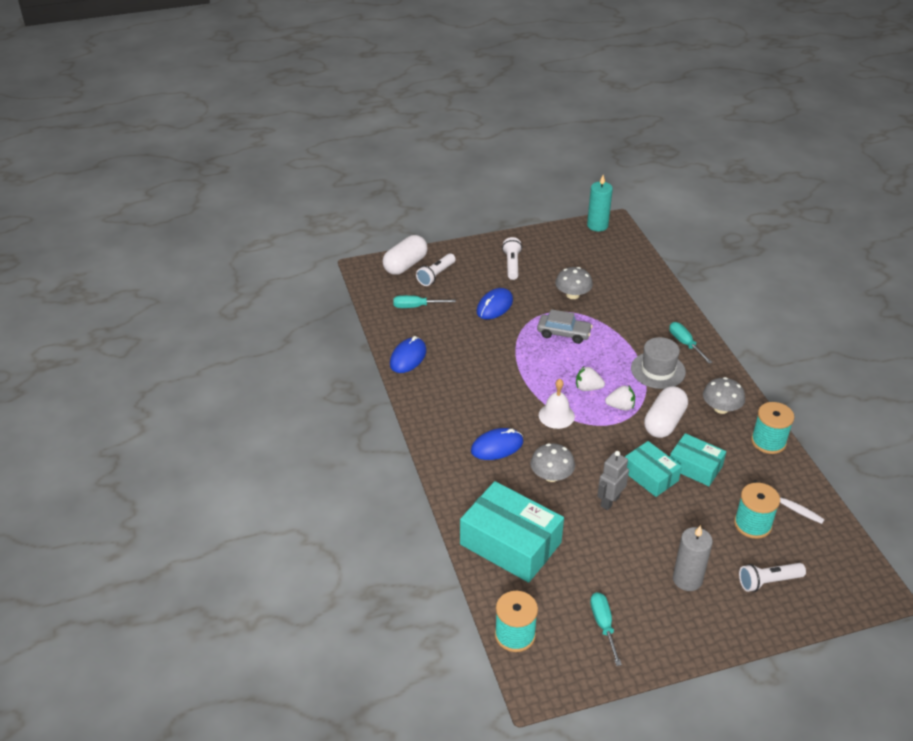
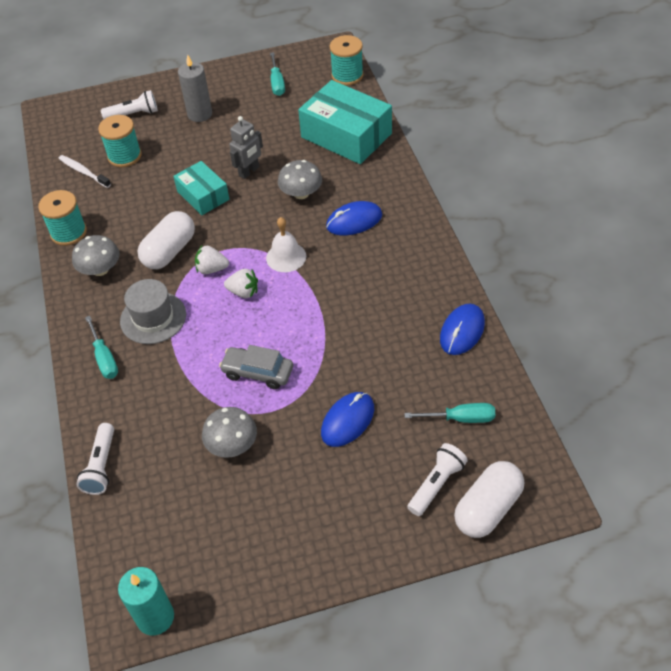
camera: 175 degrees left, 10 degrees up
(512, 264) = (316, 510): white flashlight -> white flashlight (101, 466)
(695, 467) = (155, 205): turquoise box -> none

